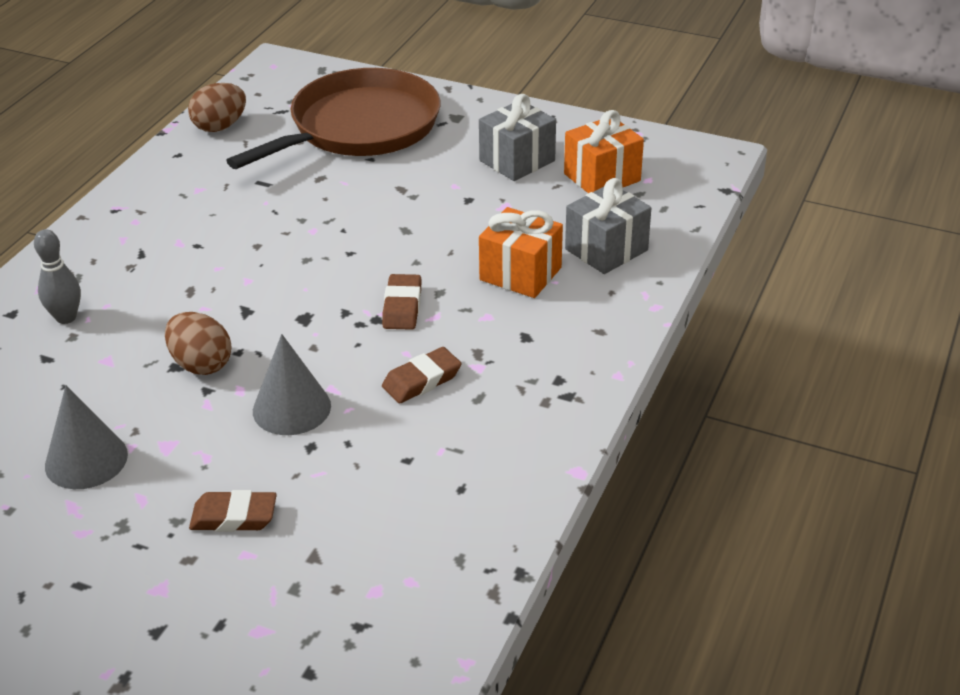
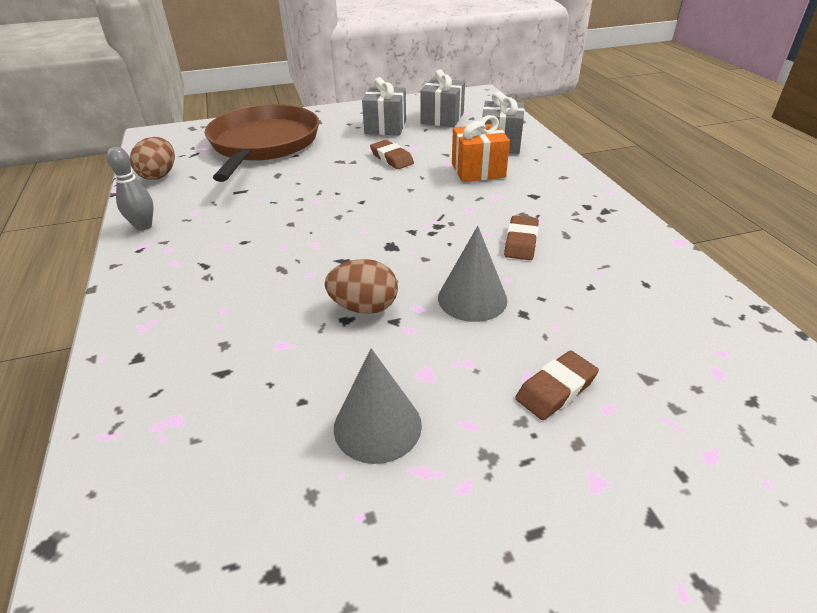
camera: 40 degrees left, 0 degrees up
(66, 317) = (198, 334): grey bowling pin -> grey bowling pin (143, 226)
(402, 307) = (442, 213): brown eraser -> brown eraser (391, 158)
(602, 177) = (442, 118): orange gift -> grey gift

